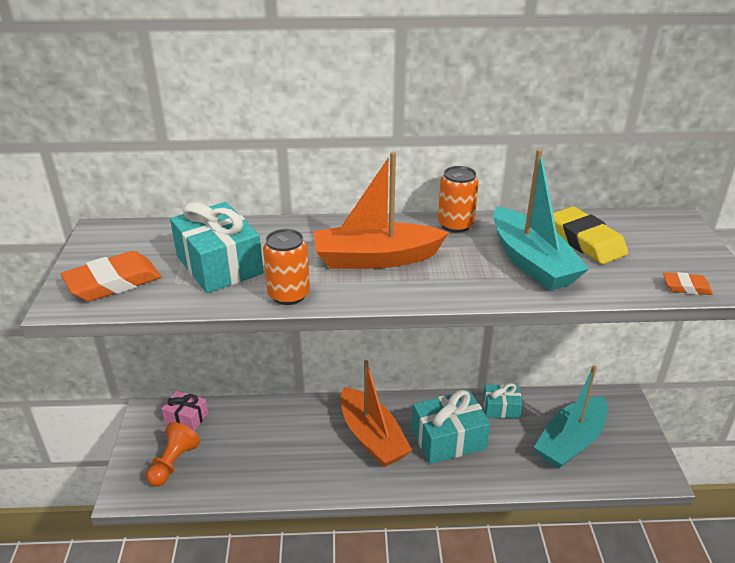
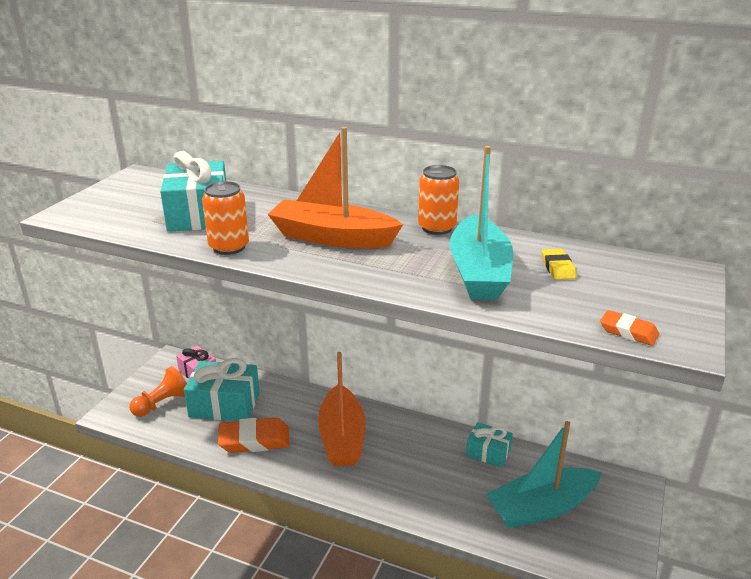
camera: 25 degrees right, 5 degrees down
(113, 282) = (109, 209): orange eraser -> orange eraser (254, 440)
(448, 439) = (414, 462): turquoise gift -> turquoise gift (224, 404)
(585, 241) = (558, 268): yellow eraser -> yellow eraser, size x0.53

